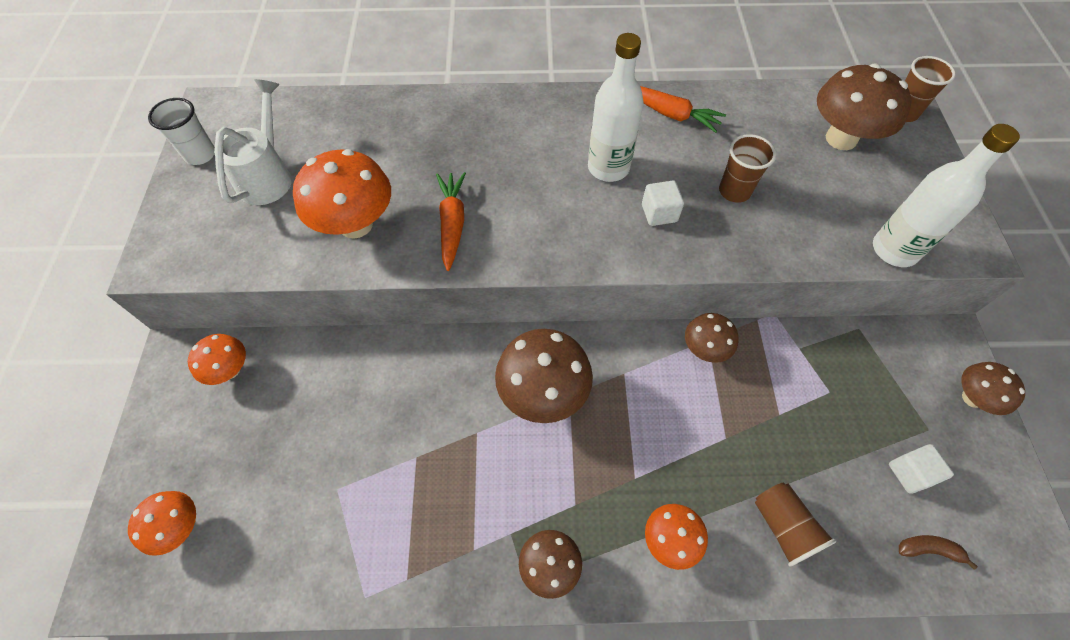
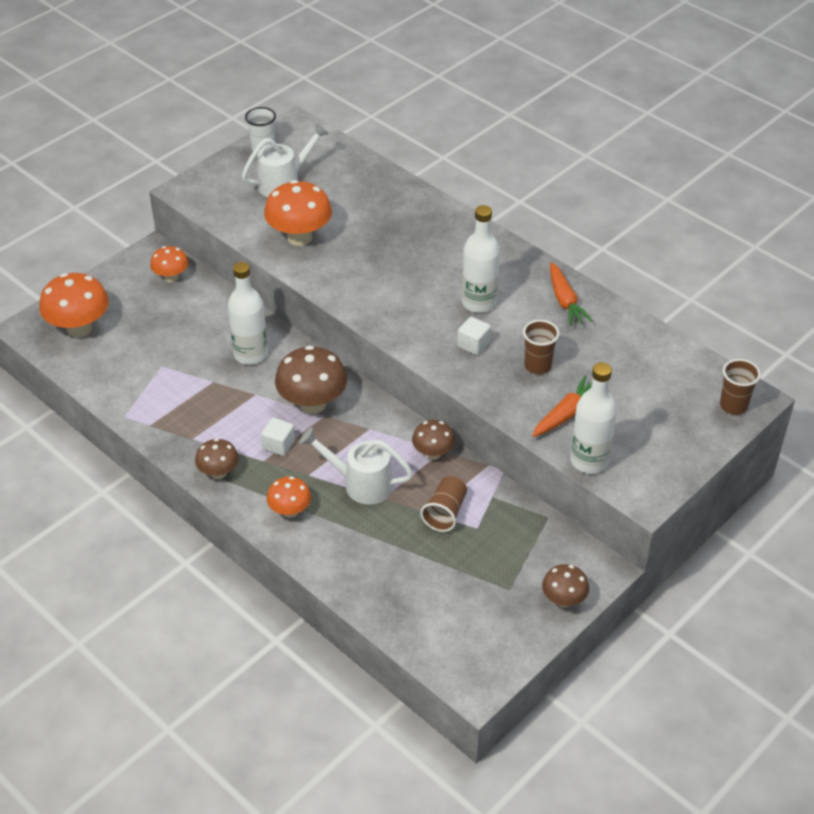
camera: 45 degrees right, 15 degrees down
(180, 527) = (79, 328): orange mushroom -> orange mushroom, size x1.72
(419, 390) = (250, 354): none -> white bottle
(452, 224) = (350, 271): orange carrot -> orange carrot (566, 414)
(690, 440) = (361, 484): none -> white watering can
(783, 526) = (356, 554): brown cup -> brown cup (445, 513)
(841, 139) = (659, 389): brown mushroom -> none
(910, 473) = (464, 594): white cube -> white cube (279, 445)
(928, 549) = (420, 627): brown banana -> none

